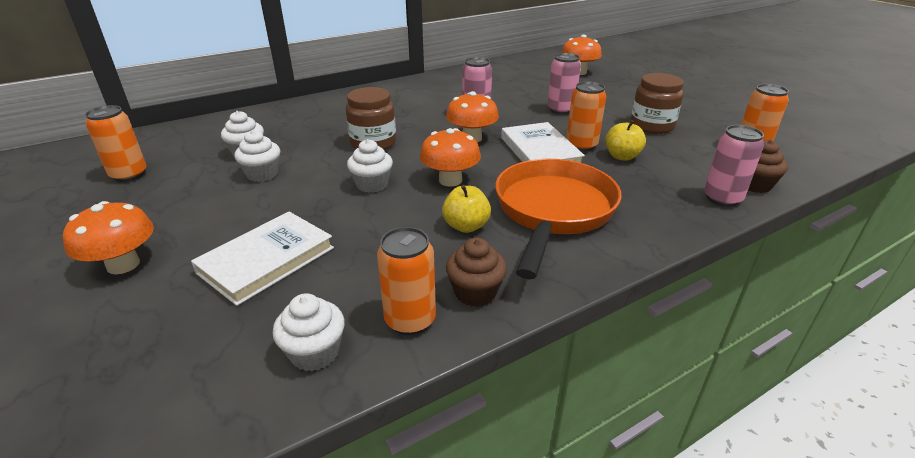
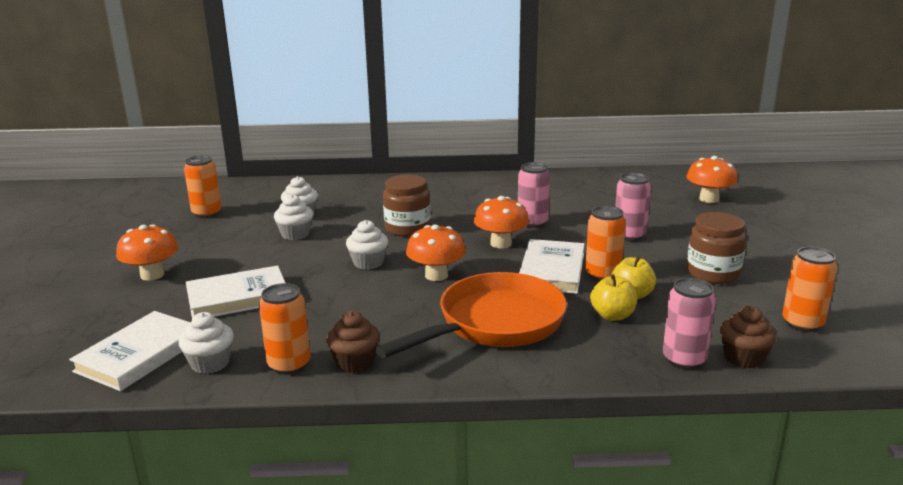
camera: 30 degrees right, 10 degrees down
(207, 376) = (140, 355): none -> white book
(466, 226) = (405, 315): yellow apple -> yellow apple (612, 315)

